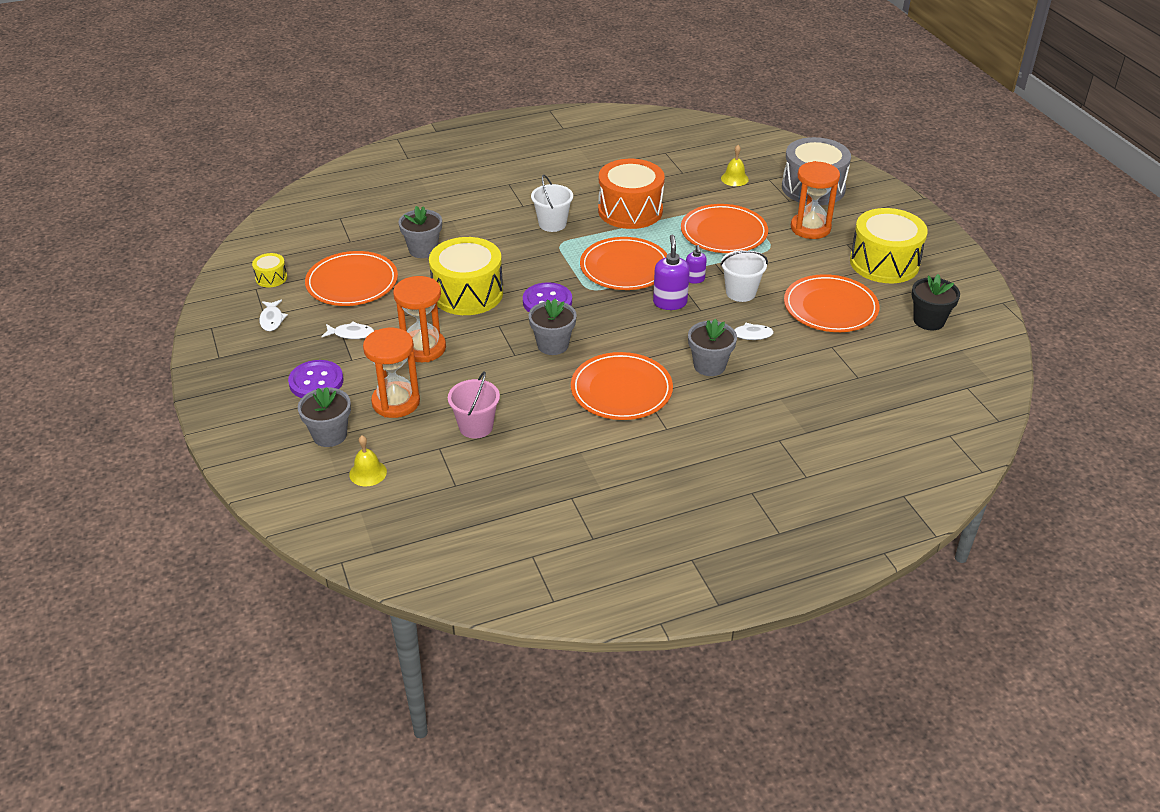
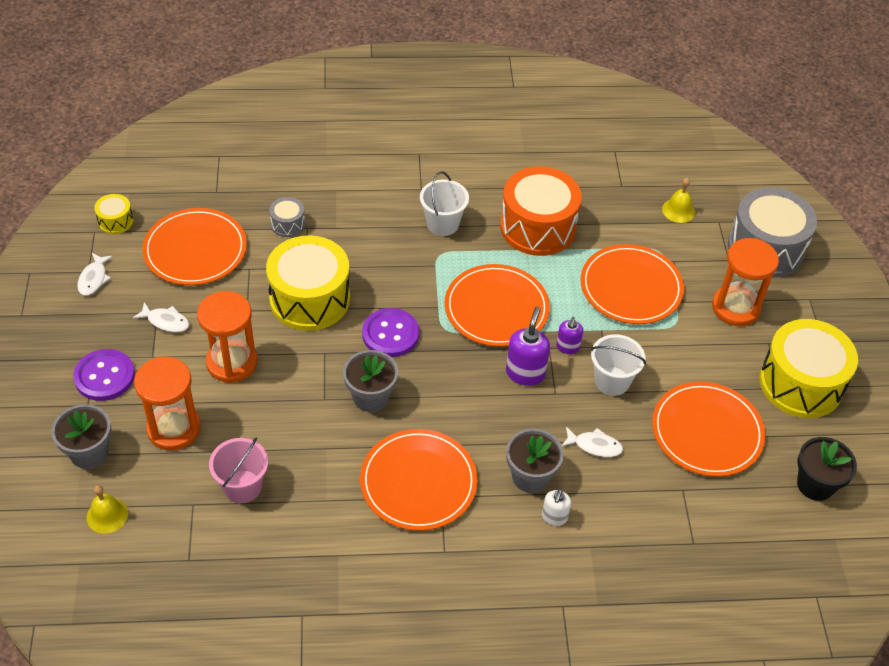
camera: 15 degrees right, 10 degrees up
(423, 250) = (288, 224): grey flower pot -> grey drum
(742, 386) = (554, 517): none -> white soap dispenser

